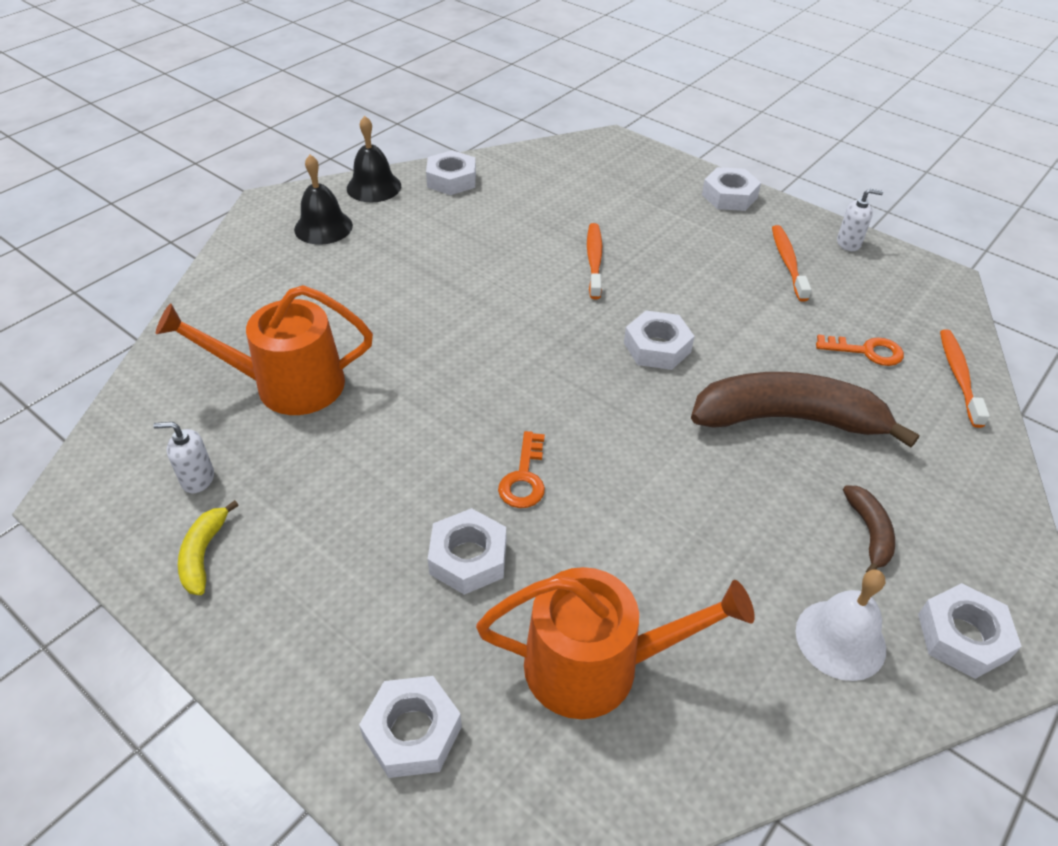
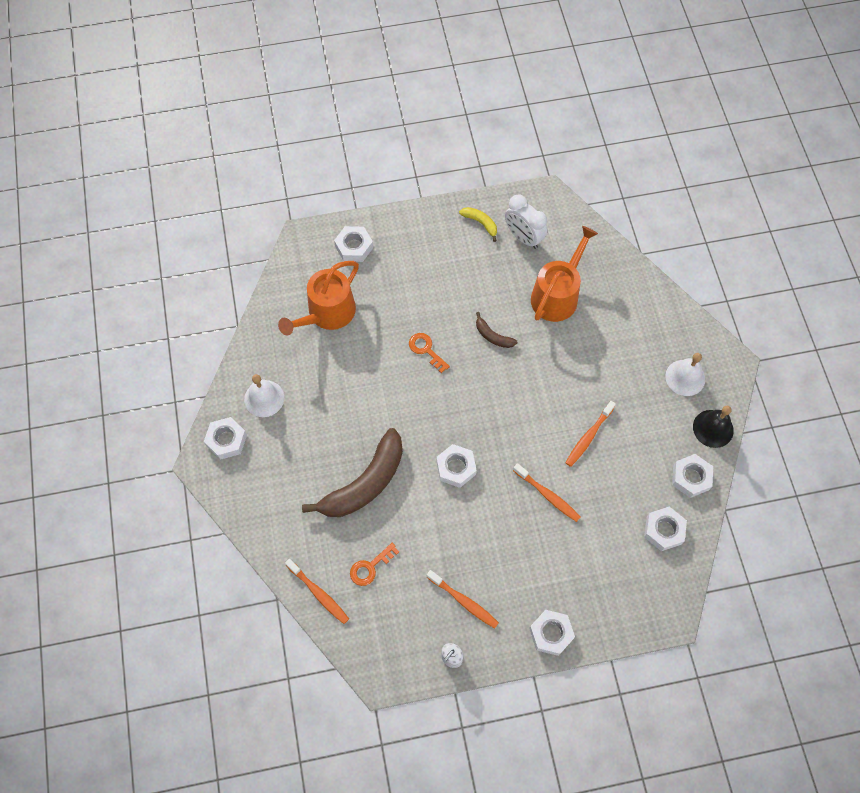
camera: 130 degrees right, 20 degrees up
(197, 479) = (523, 237): white soap dispenser -> white clock
(323, 227) = (685, 377): black bell -> white bell
(468, 558) = (405, 304): white nut -> white nut (663, 530)
(484, 263) = (588, 437): none -> orange toothbrush
(869, 533) = (288, 454): brown banana -> brown banana (493, 336)

